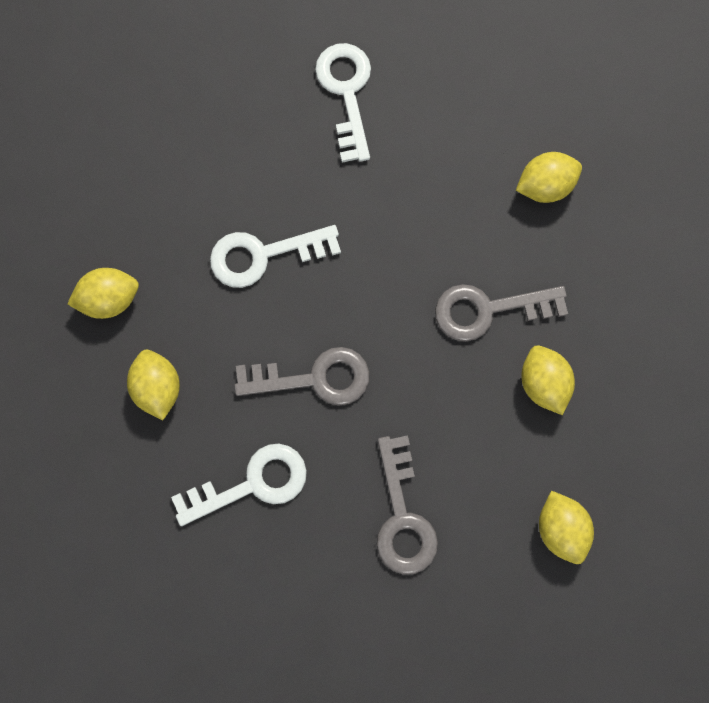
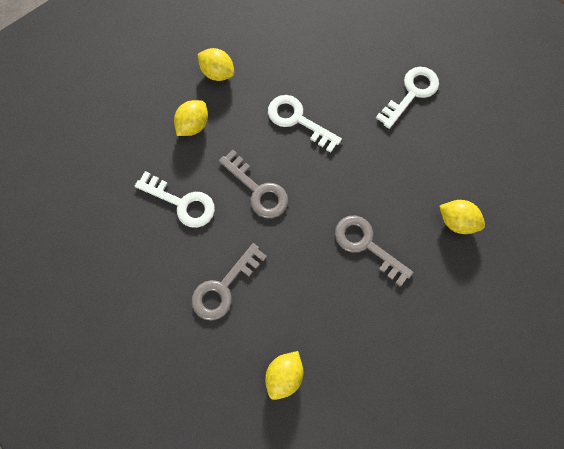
camera: 50 degrees right, 5 degrees down
(543, 383) = (353, 303): yellow lemon -> none

